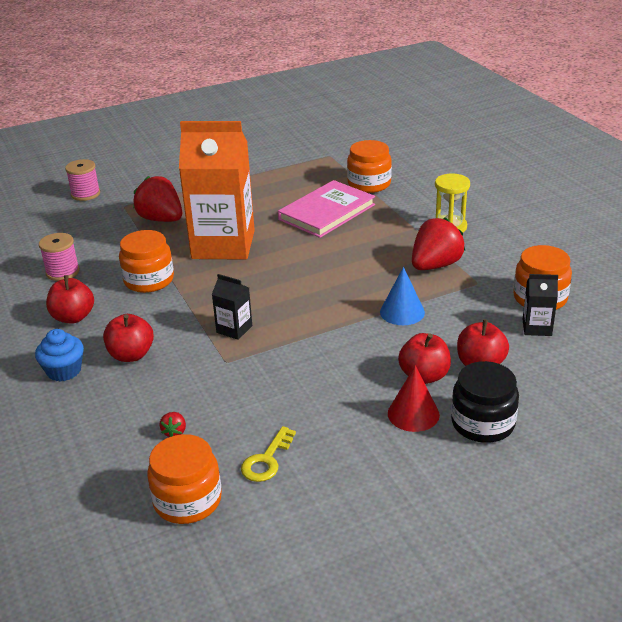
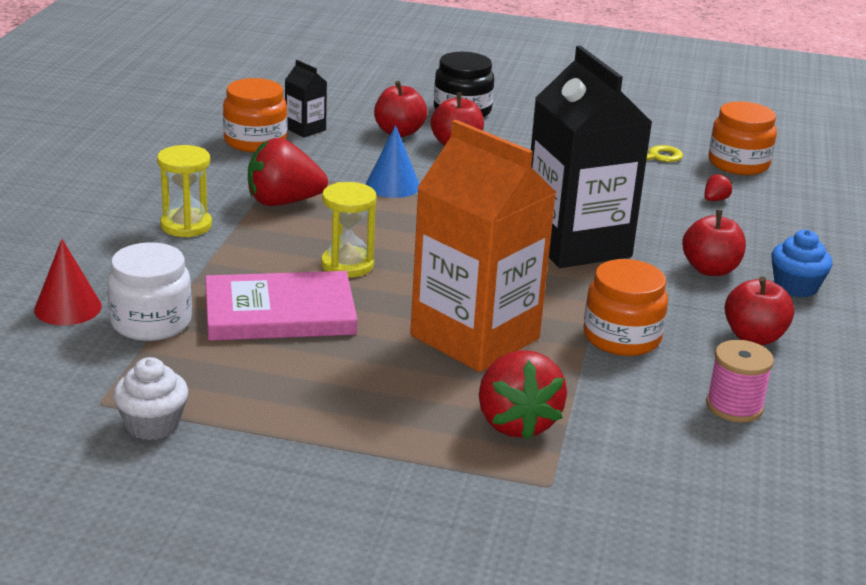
camera: 145 degrees left, 5 degrees down
(85, 194) = (597, 555): pink spool -> none
(234, 329) = (576, 244): black carton -> black carton, size x2.44
(298, 158) = (152, 425): none -> white cupcake
(337, 248) = (347, 265): none -> yellow hourglass
(369, 184) = (151, 322): orange jar -> white jar
(413, 414) = (503, 133): red cone -> red cone (68, 308)

